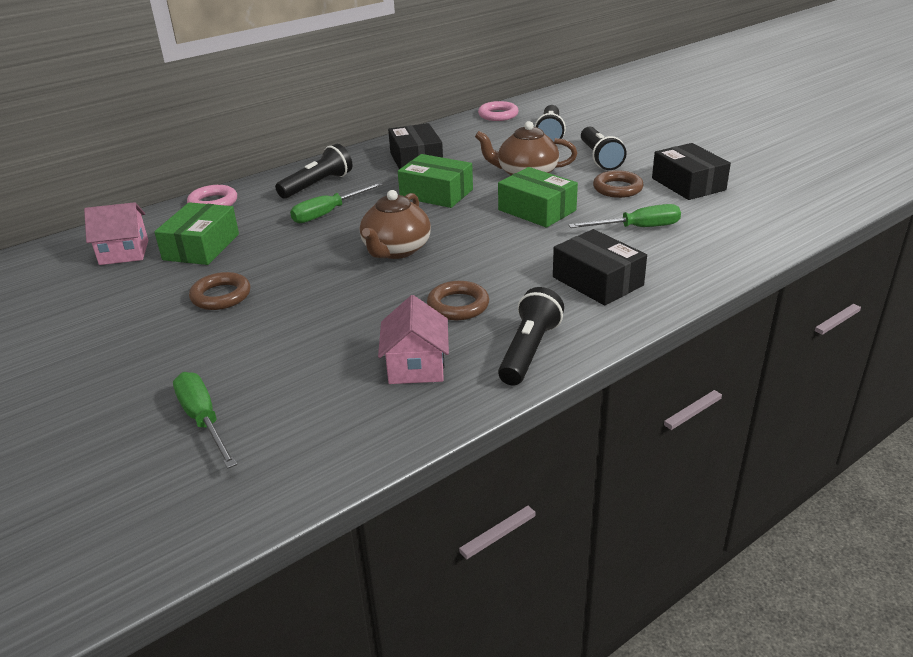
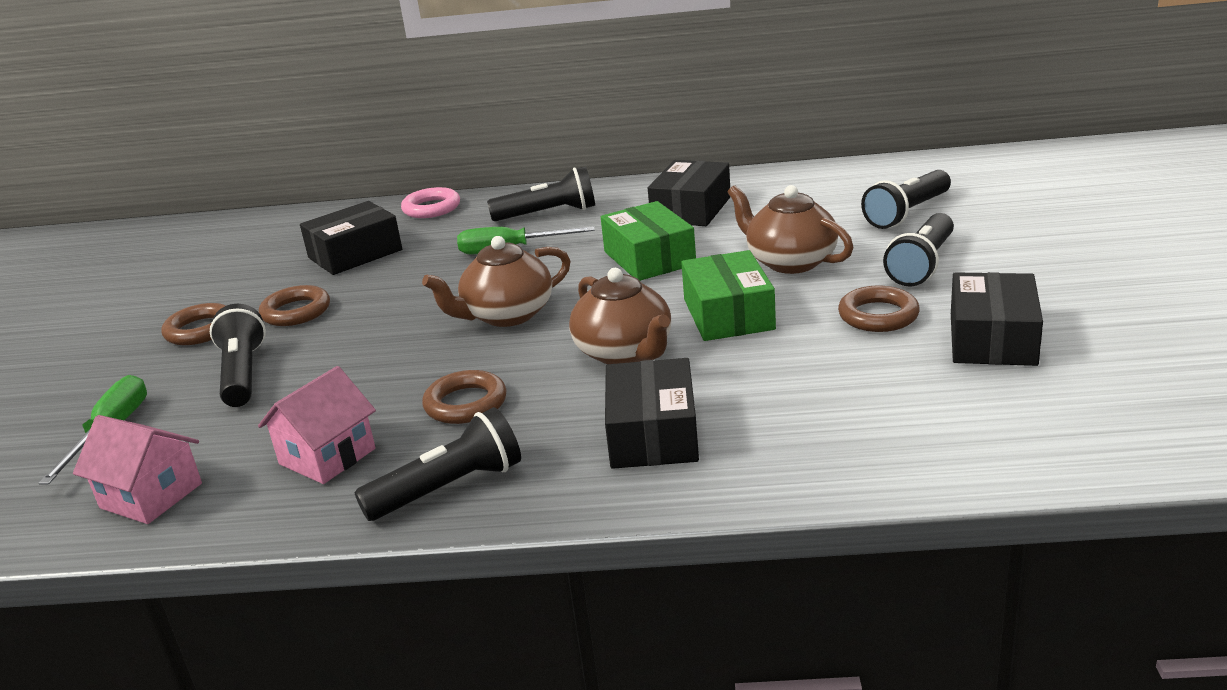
camera: 40 degrees right, 5 degrees down
(124, 252) = (294, 240): pink house -> pink house (151, 496)
(153, 333) = (200, 330): none -> brown ring
(201, 247) = (355, 254): green box -> black box
(252, 346) = (243, 374): none -> black flashlight
(498, 115) = (880, 170): pink ring -> none
(510, 247) = (625, 352): none -> brown teapot
(637, 228) = (816, 380): green screwdriver -> none

